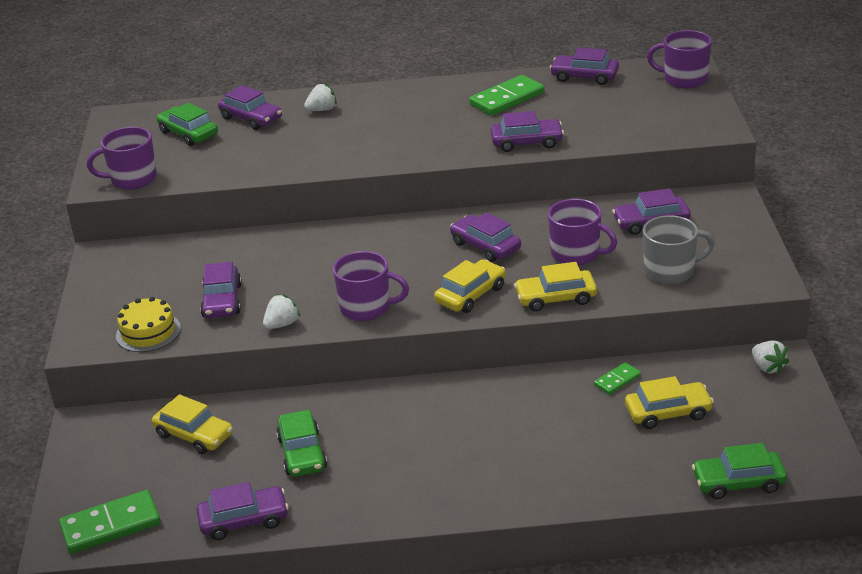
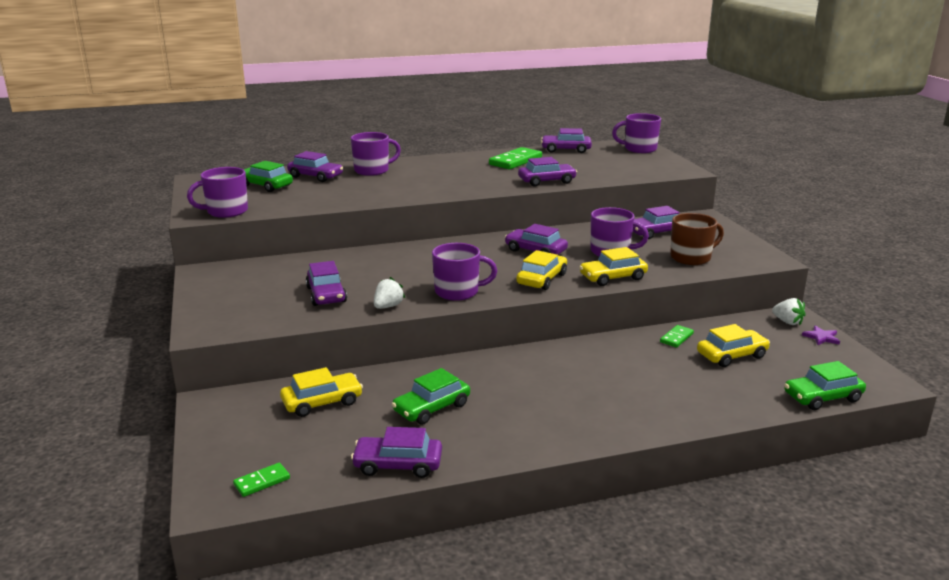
camera: 15 degrees left, 10 degrees down
(111, 525) = (262, 482): green domino -> green domino, size x0.53
(148, 332) = (265, 319): yellow cake -> none
(194, 435) = (322, 402): yellow car -> yellow car turned 45 degrees counterclockwise
(244, 520) = (398, 464): purple car -> purple car turned 150 degrees counterclockwise
(302, 453) = (432, 408): green car -> green car turned 75 degrees clockwise
(322, 110) = (372, 170): white strawberry -> purple mug
(670, 271) = (691, 258): grey mug -> brown mug
(795, 395) = (821, 337): none -> purple star

